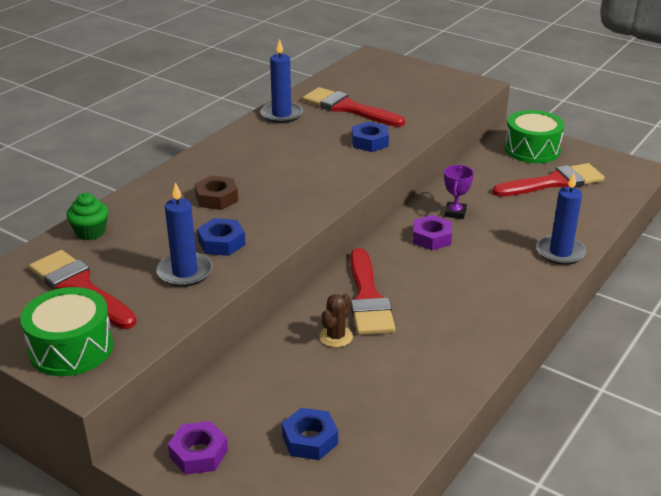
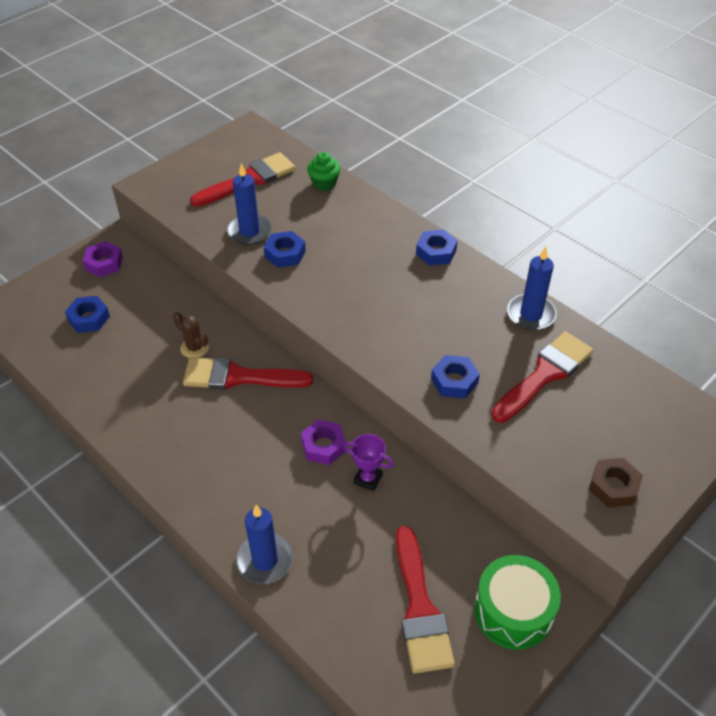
camera: 100 degrees right, 15 degrees up
(71, 348) = (180, 178): green drum -> none
(206, 159) = (436, 252): none -> blue nut
(217, 198) = (359, 255): brown nut -> brown nut (613, 486)

